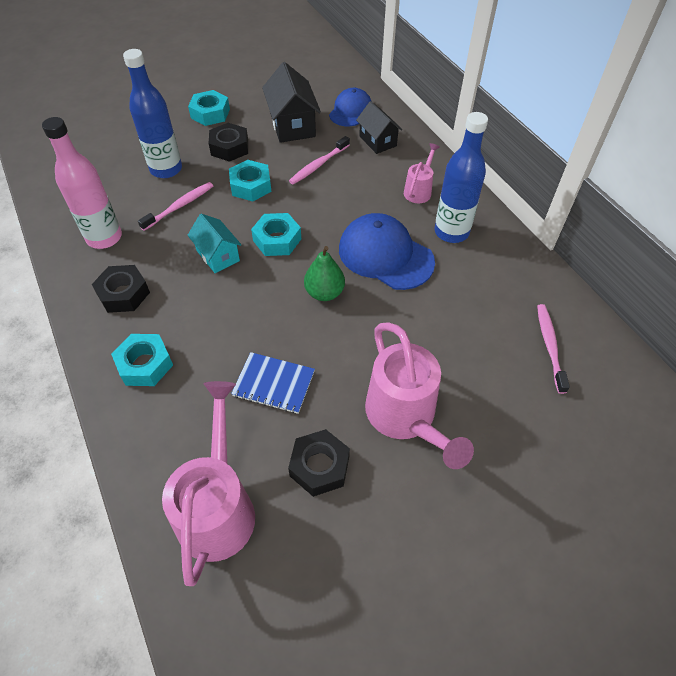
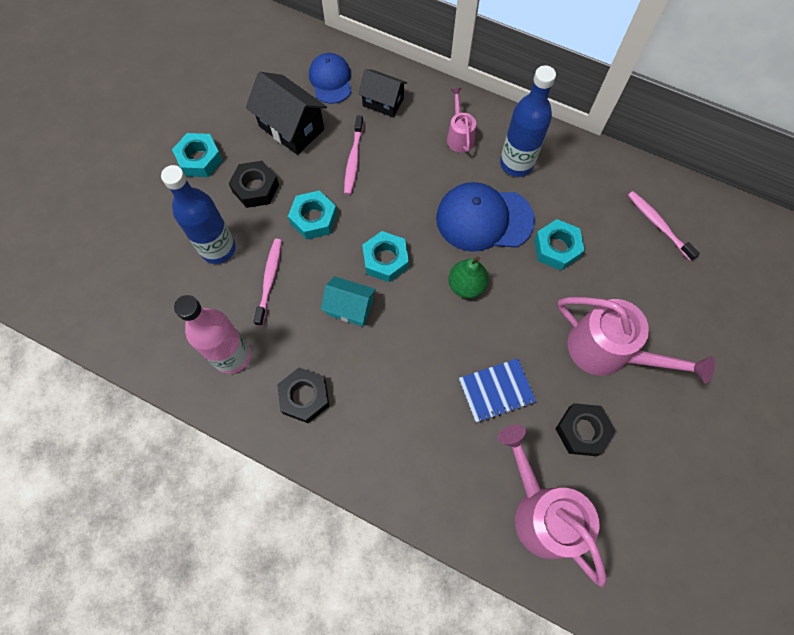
camera: 35 degrees left, 15 degrees up
(145, 364) = (384, 445): turquoise nut -> turquoise nut (556, 248)

